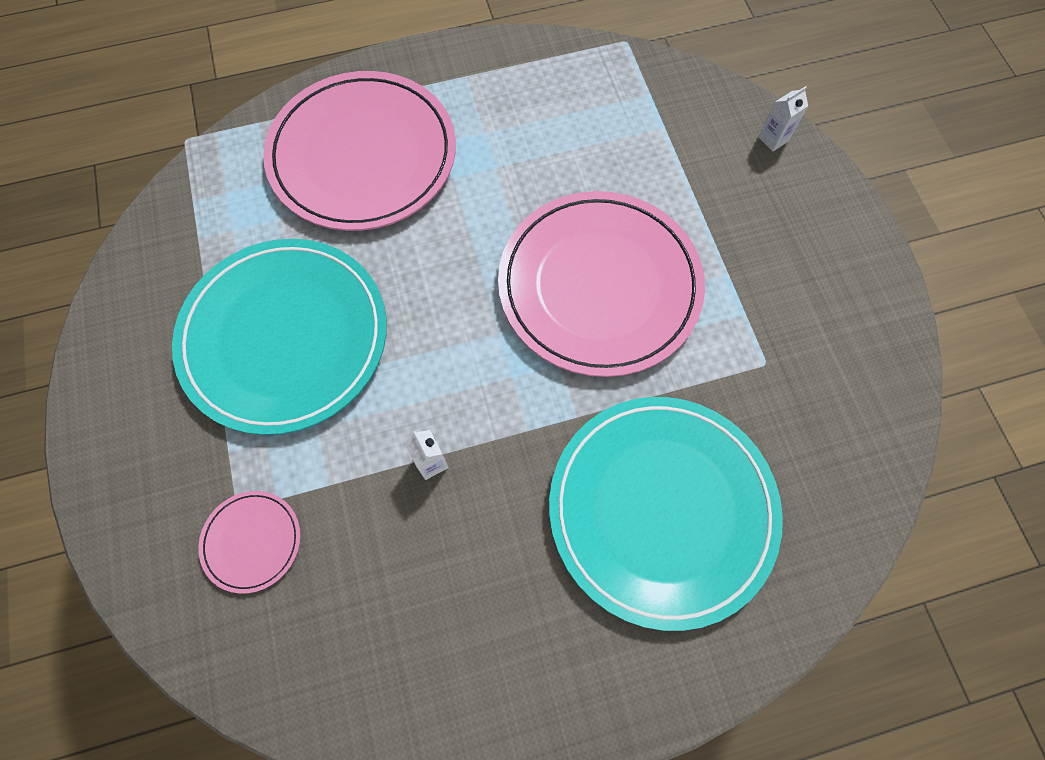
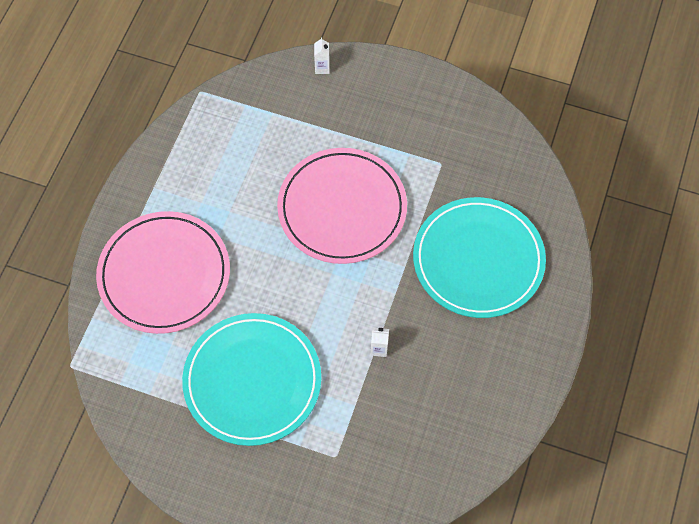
camera: 55 degrees left, 5 degrees down
(252, 541) = (359, 458): pink plate -> none

